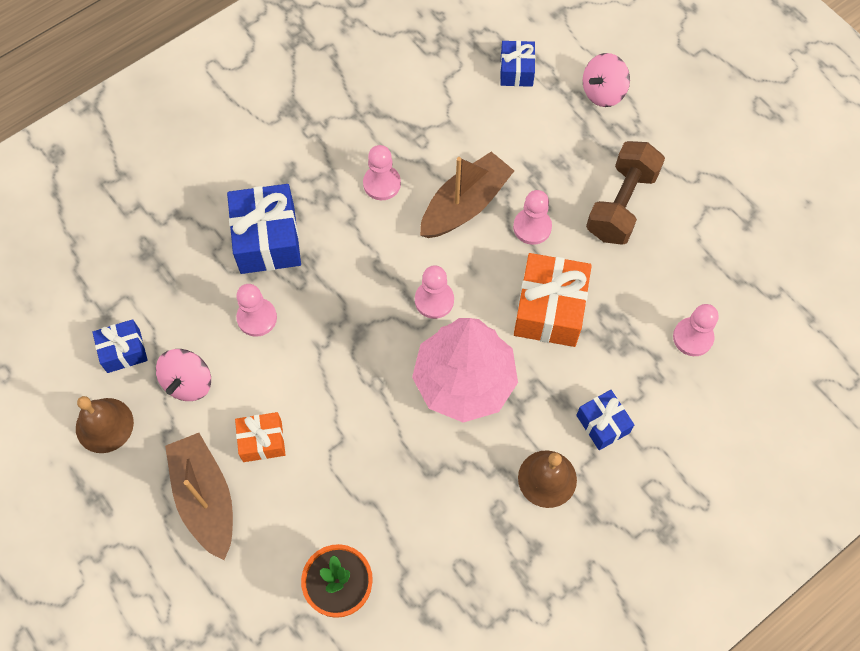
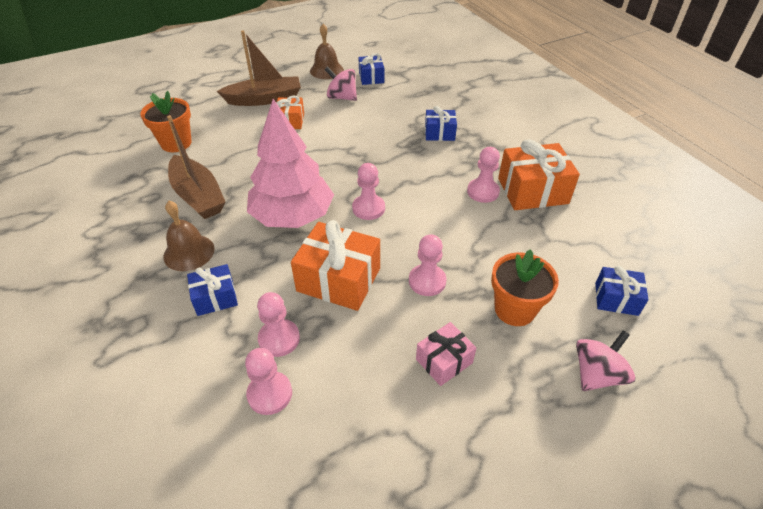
camera: 100 degrees right, 20 degrees down
(257, 318) = (379, 125): pink pawn -> pink pawn (279, 339)
(267, 239) = (439, 133): blue gift -> blue gift, size x0.57
(371, 134) = (532, 191): none -> orange gift
(465, 205) = (457, 238): brown boat -> brown boat (198, 196)
(549, 151) = (514, 309): none -> orange flower pot
(603, 92) = (597, 374): pink spinning top -> pink spinning top turned 75 degrees clockwise
(621, 204) = (444, 361): brown dumbbell -> pink gift

